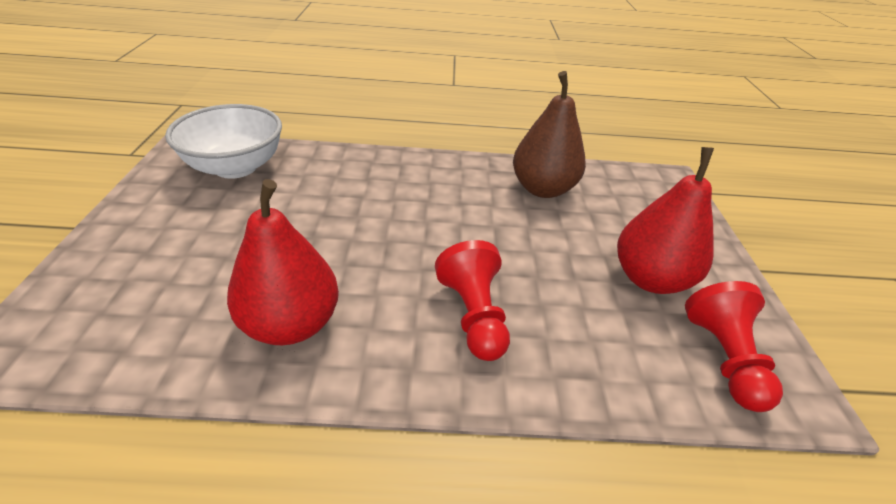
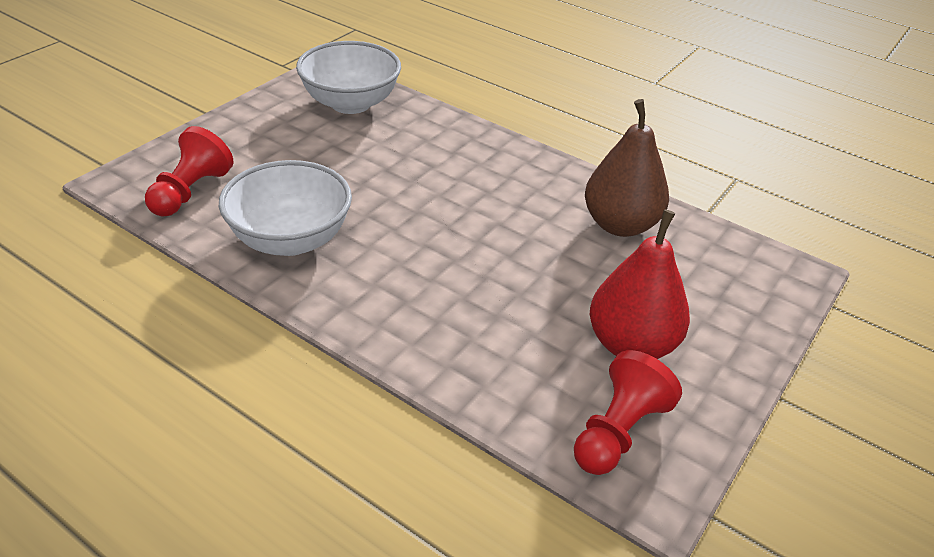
camera: 35 degrees right, 0 degrees up
(291, 324) = (290, 239): red pear -> white bowl
(473, 315) = (429, 296): red pawn -> red pawn (190, 192)

